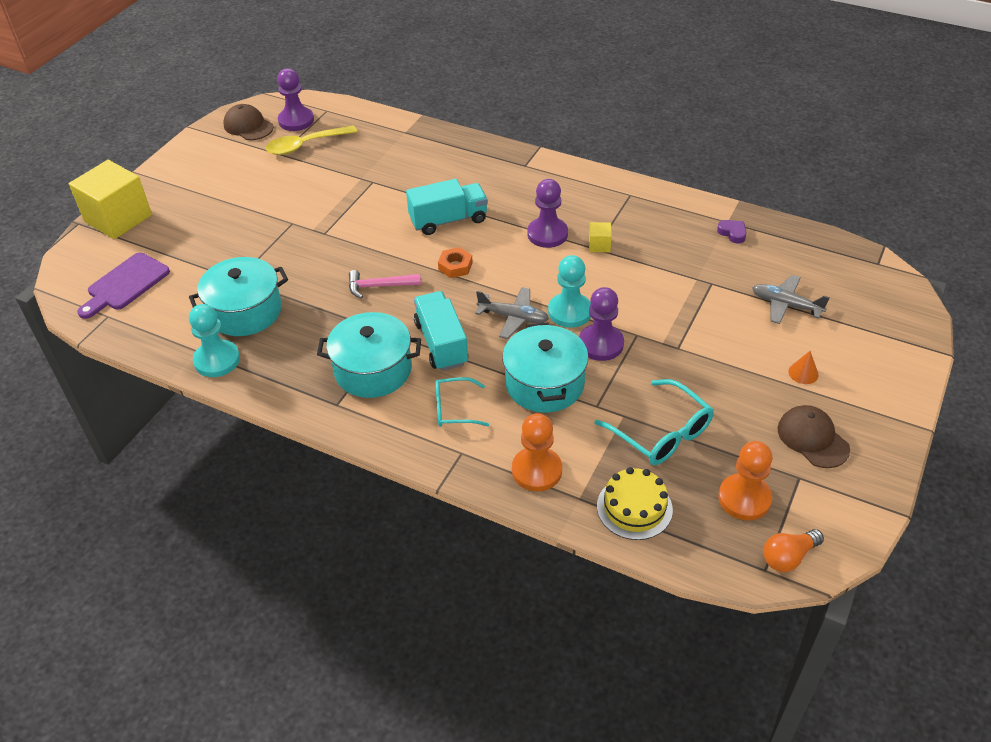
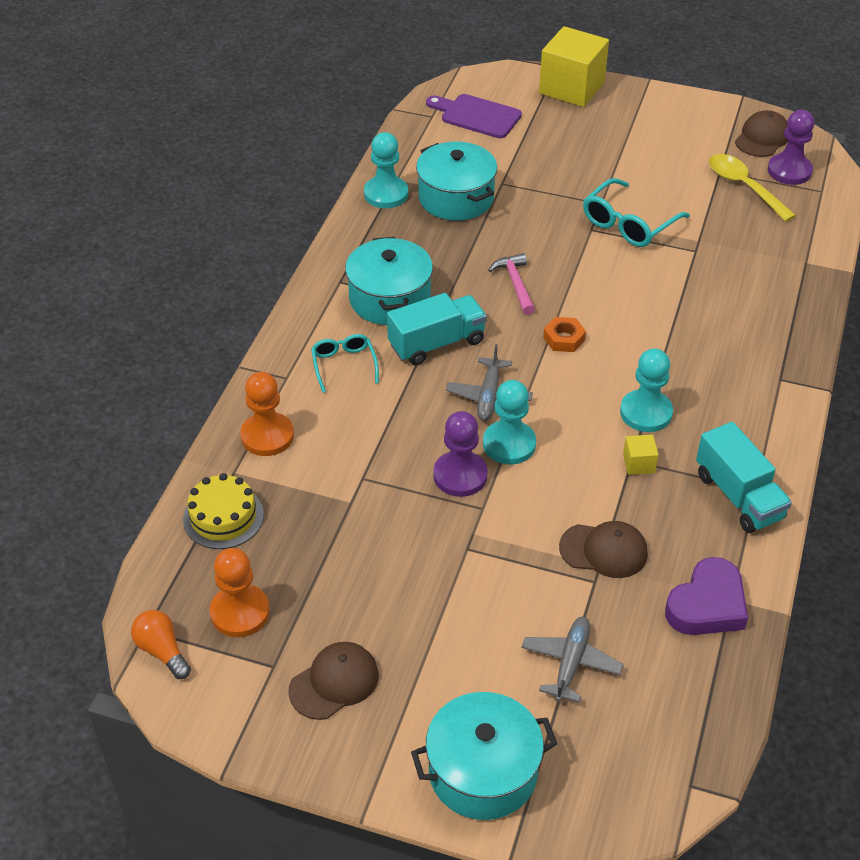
camera: 80 degrees right, 0 degrees up
(448, 220) = (644, 322): turquoise truck -> turquoise truck (738, 496)
(544, 384) = (389, 432): turquoise pot -> turquoise pot (483, 771)
(547, 234) = (646, 413): purple pawn -> turquoise pawn
(661, 433) = (328, 536): turquoise glasses -> turquoise glasses (628, 224)
(683, 274) = (604, 550): none -> brown cap
(732, 233) = (707, 605): purple heart -> purple heart, size x2.02
(803, 373) = (444, 678): orange cone -> none

